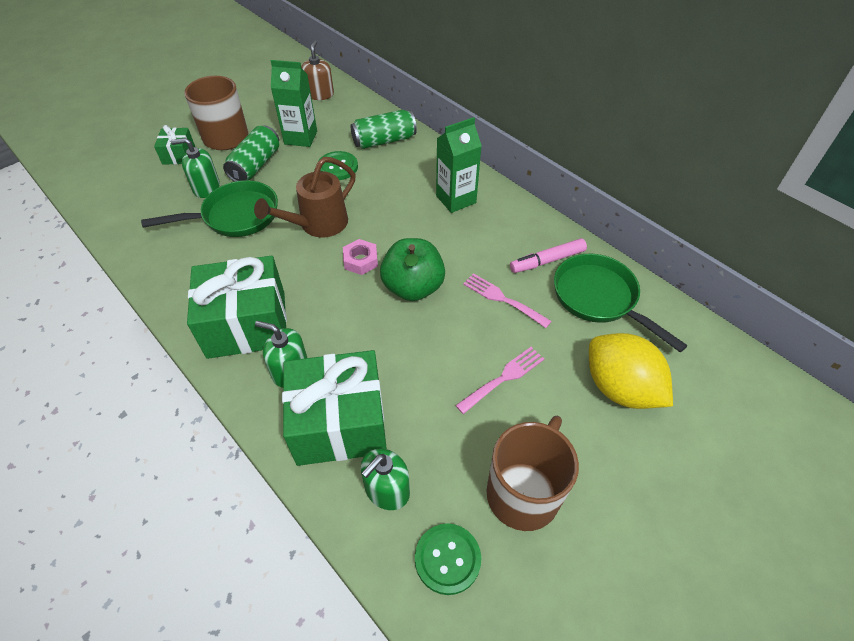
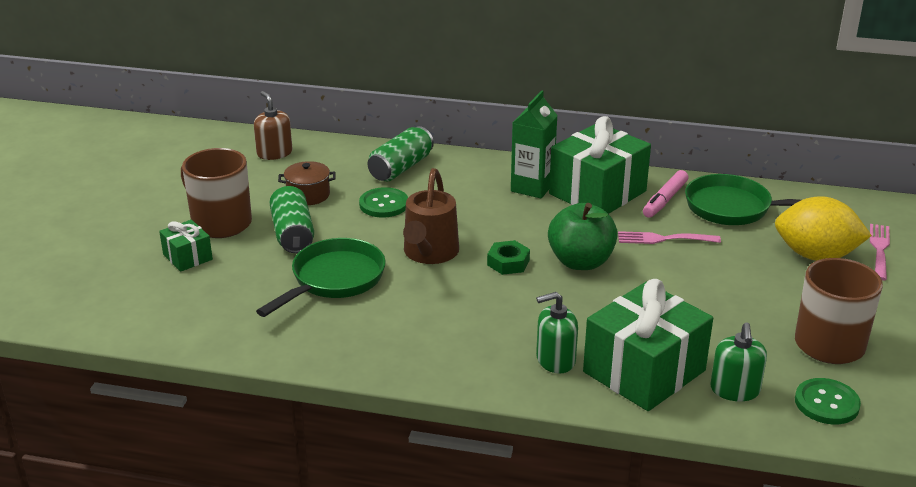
camera: 35 degrees left, 20 degrees down
(206, 188) = (265, 271): green soap dispenser -> none
(247, 324) = (469, 349): green gift -> green gift (597, 192)
(301, 137) = (308, 195): green carton -> brown pot
(360, 260) = (508, 263): pink nut -> green nut
(503, 378) = (729, 286): pink fork -> pink fork (879, 249)

